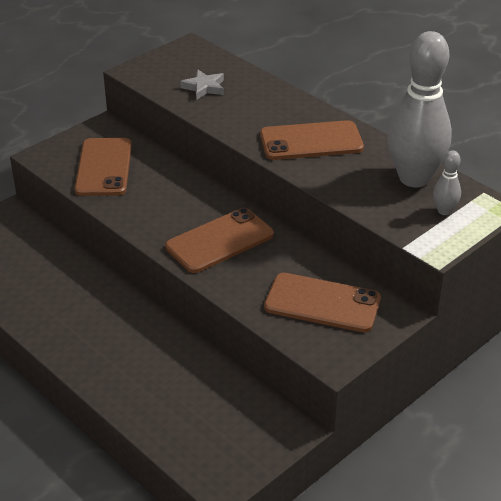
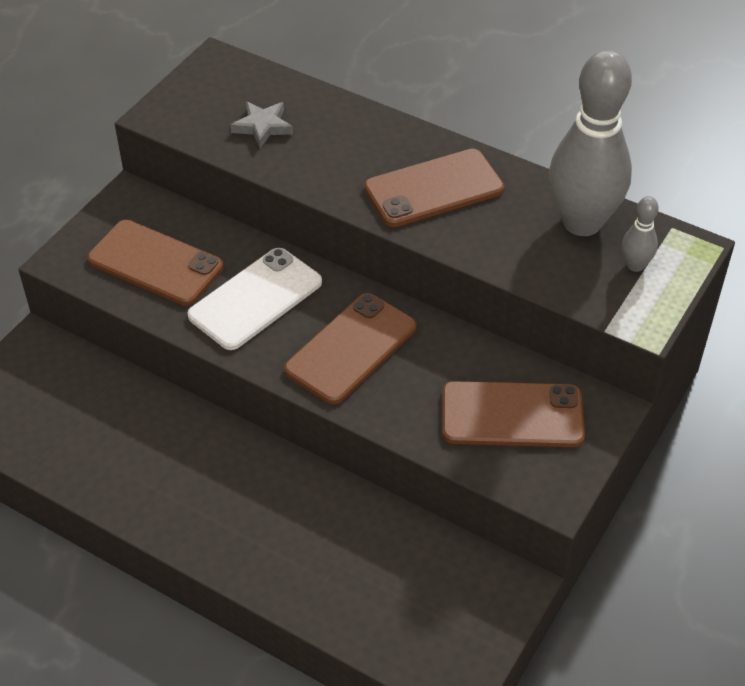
camera: 15 degrees left, 10 degrees up
(104, 167) = (155, 263): brown phone -> brown phone turned 45 degrees counterclockwise
(164, 200) = (255, 299): none -> white phone

